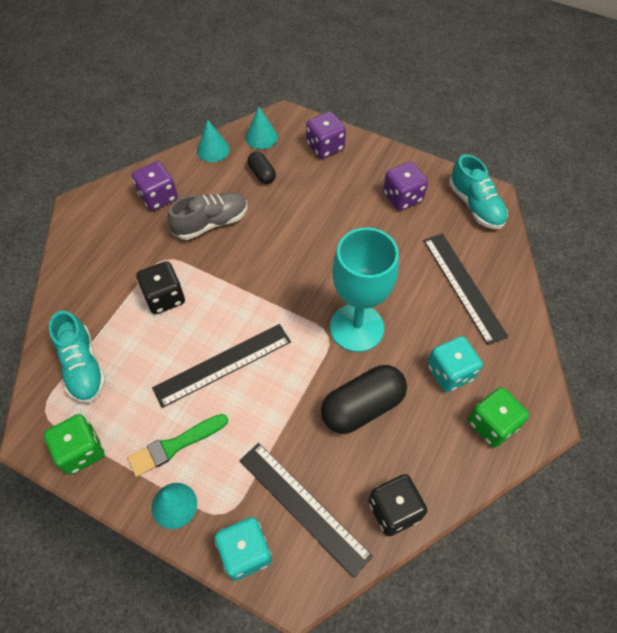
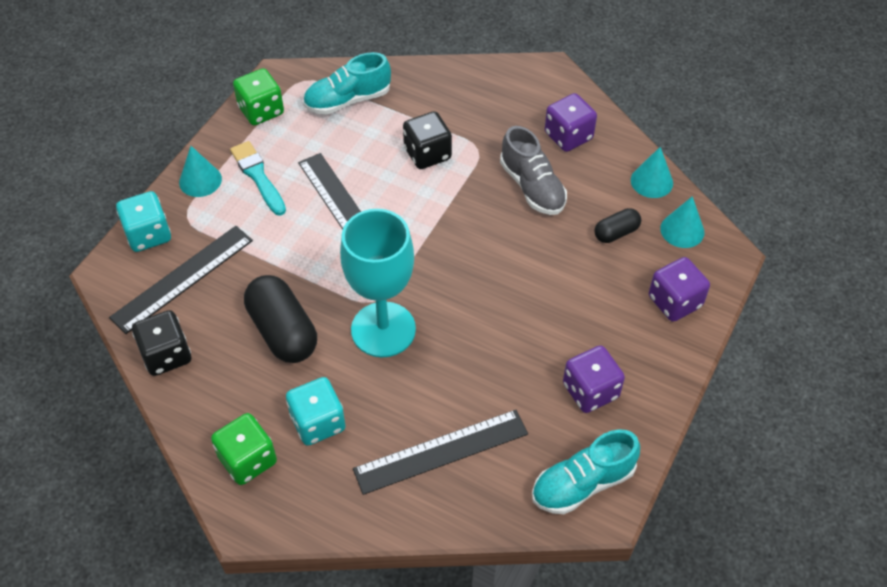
camera: 90 degrees right, 5 degrees down
(175, 445) = (258, 176): green brush -> turquoise brush

